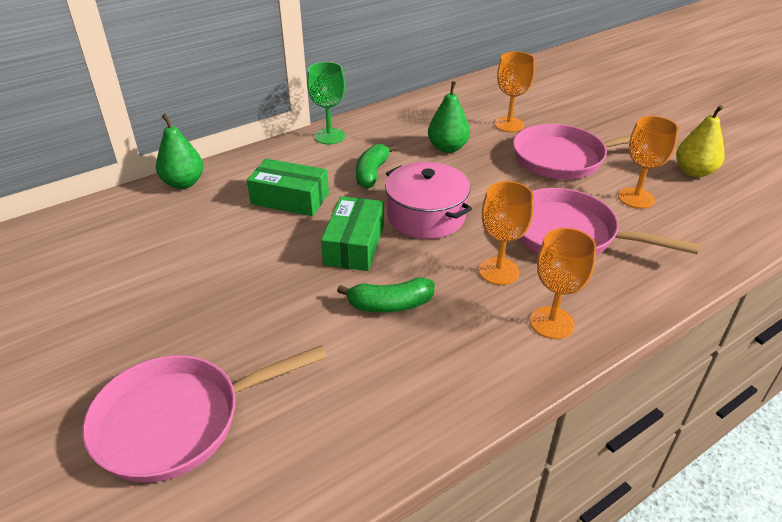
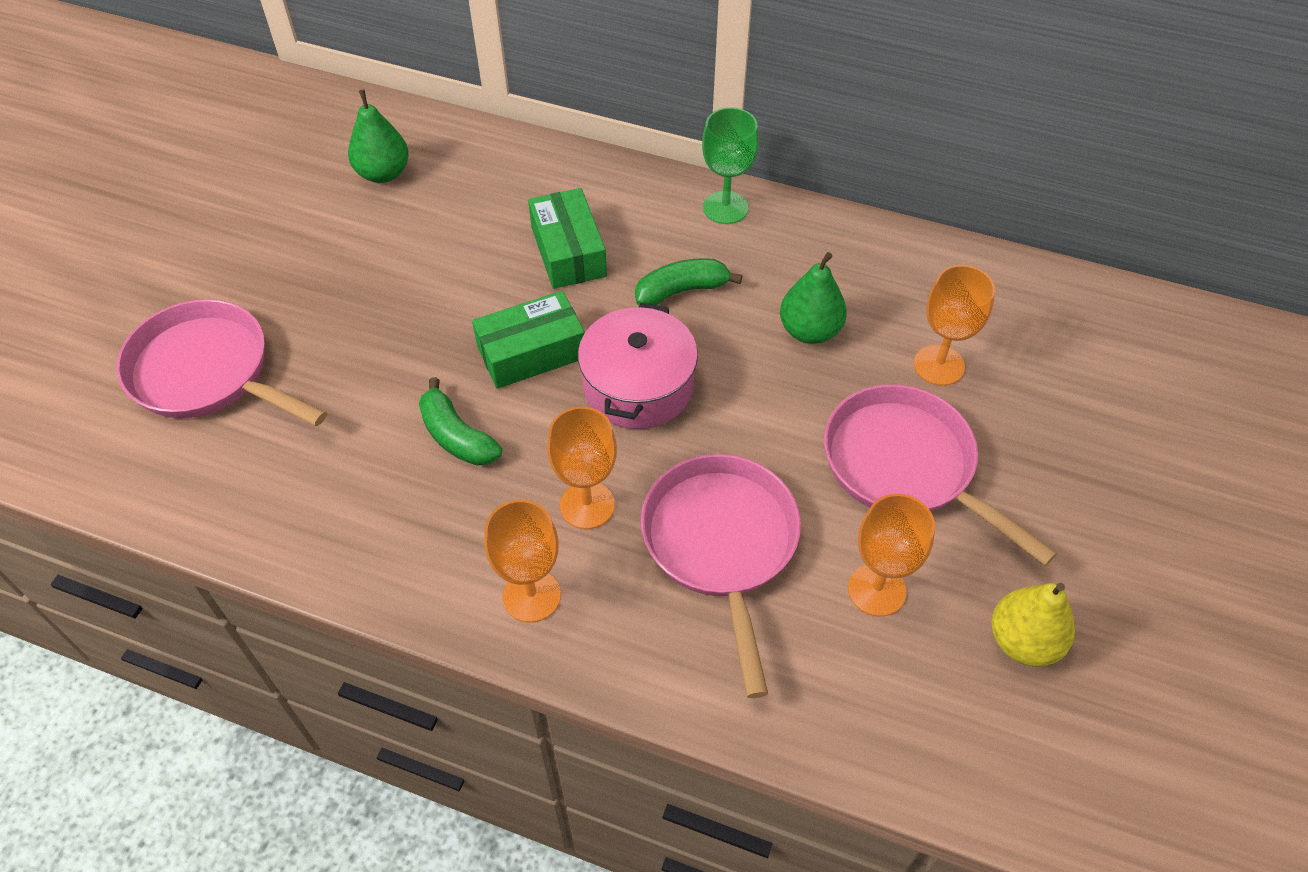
camera: 55 degrees right, 15 degrees up
(183, 183) = (522, 153): green pear -> green pear (383, 173)

